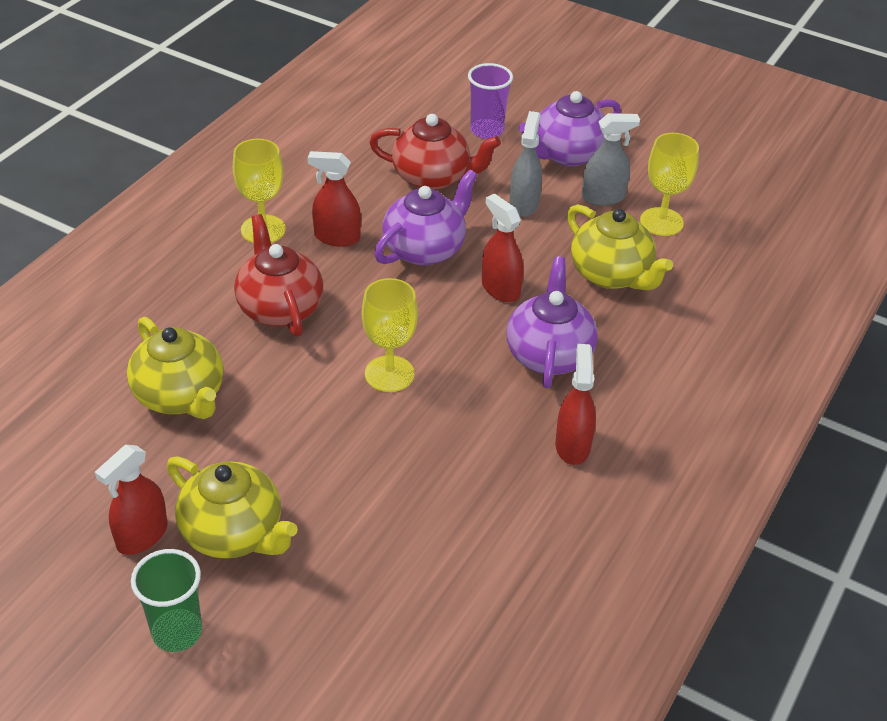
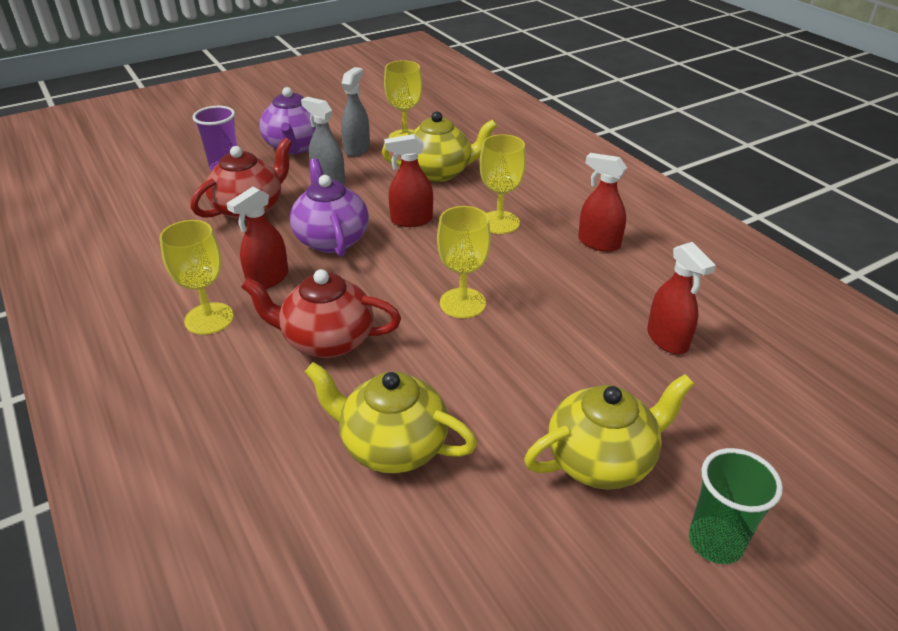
camera: 60 degrees left, 5 degrees down
(142, 536) = (573, 535): red spray bottle -> red spray bottle (667, 339)
(180, 396) = (392, 445): yellow teapot -> yellow teapot turned 150 degrees counterclockwise
(549, 354) = (499, 222): purple teapot -> yellow goblet

